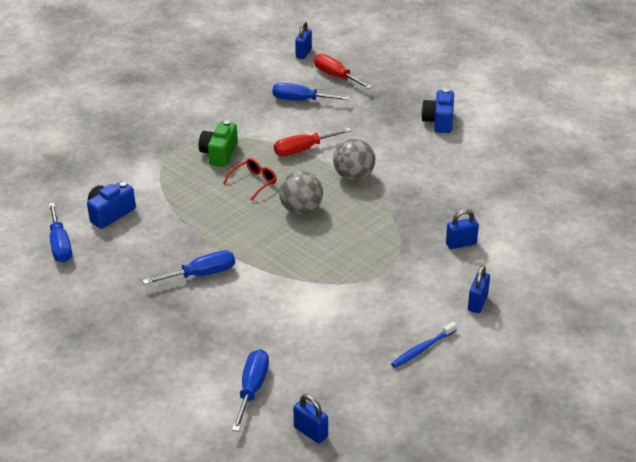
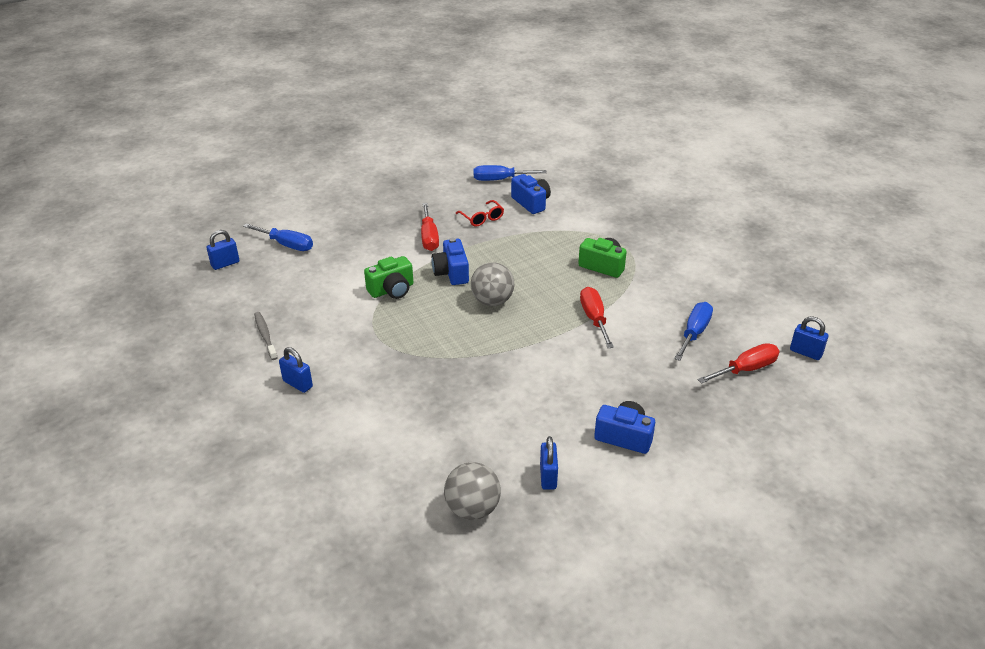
camera: 105 degrees right, 0 degrees up
(201, 274) = (429, 237): blue screwdriver -> red screwdriver
(254, 182) = (548, 280): red glasses -> red glasses (482, 218)
(263, 244) = (451, 273): none -> blue camera
(309, 279) = (392, 290): none -> green camera
(354, 176) = (533, 344): grey ball -> grey ball (472, 509)
(422, 349) = (265, 336): blue toothbrush -> grey toothbrush
(461, 244) = (388, 395): blue padlock -> blue padlock (548, 477)

